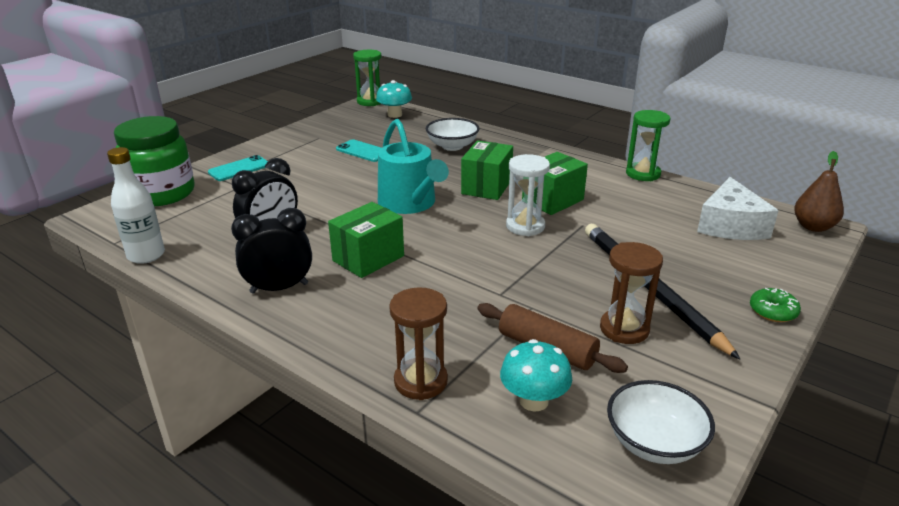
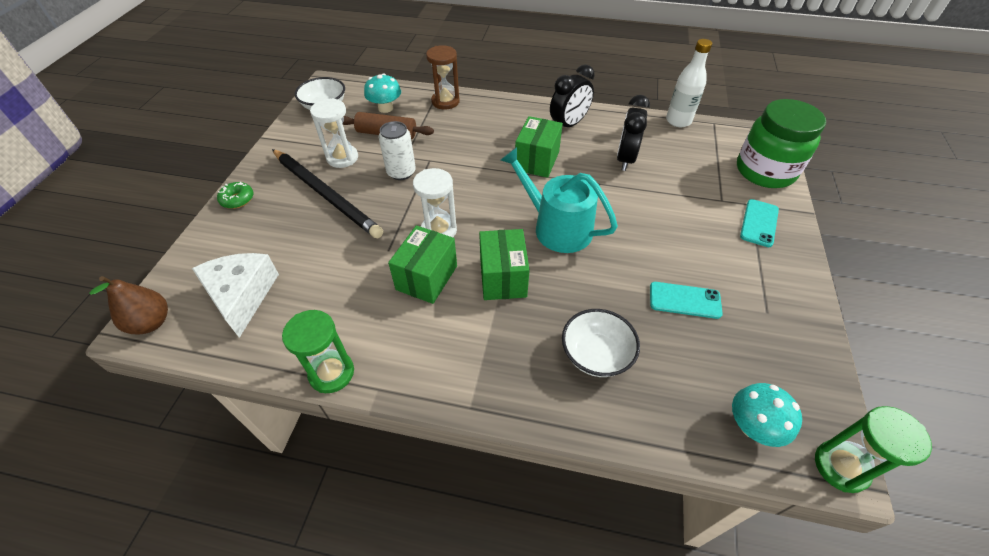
camera: 155 degrees right, 20 degrees up
(544, 288) = (401, 172): none -> white can
(624, 329) = (342, 158): brown hourglass -> white hourglass

